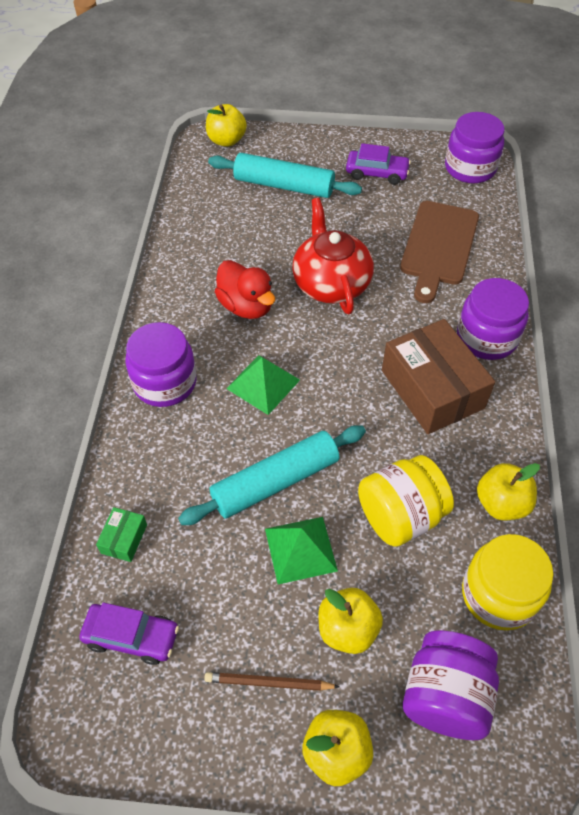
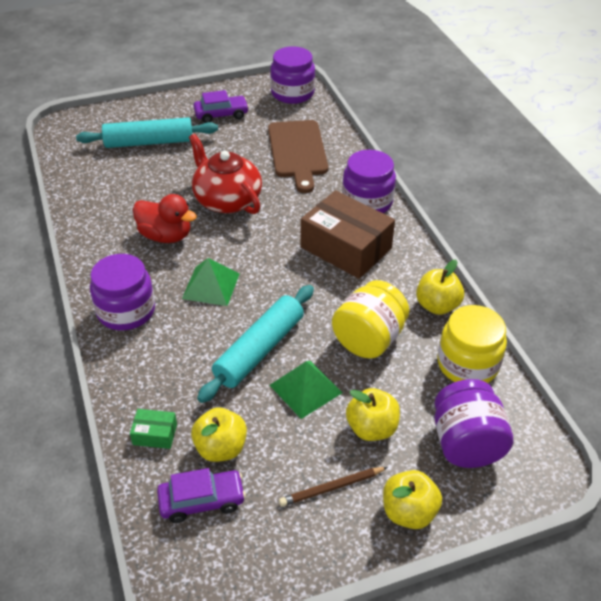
camera: 25 degrees left, 10 degrees down
(124, 539) = (155, 434): green box -> green box turned 75 degrees counterclockwise
(226, 140) = (80, 122): yellow apple -> yellow apple (221, 448)

